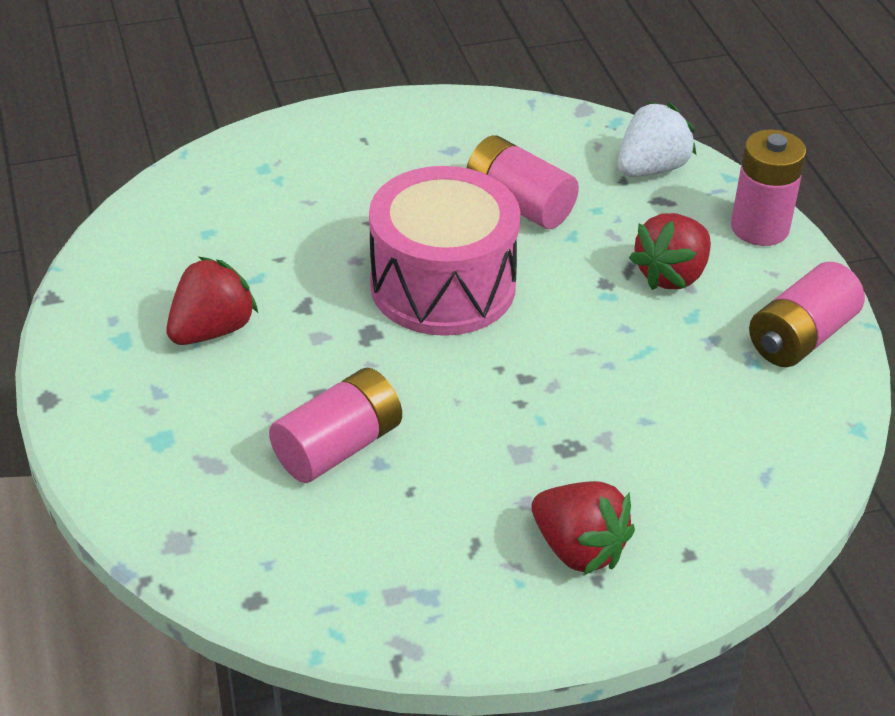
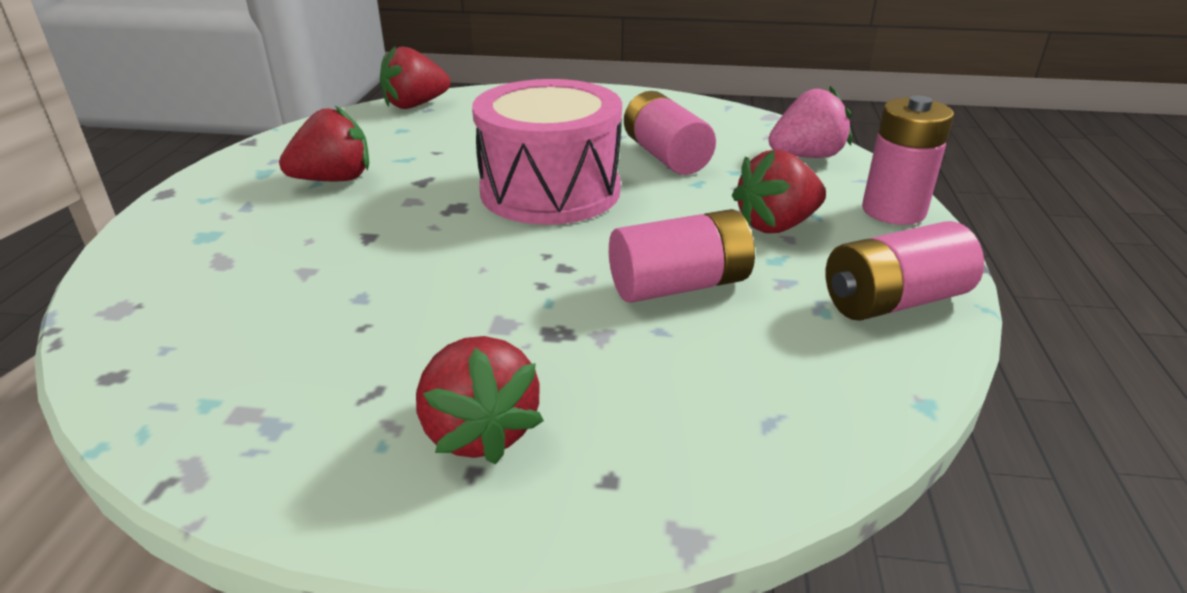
camera: 25 degrees right, 10 degrees down
(184, 185) = (415, 105): none -> red strawberry
(338, 446) = (338, 275): pink battery -> pink battery (679, 285)
(651, 168) = (806, 156): white strawberry -> pink strawberry

